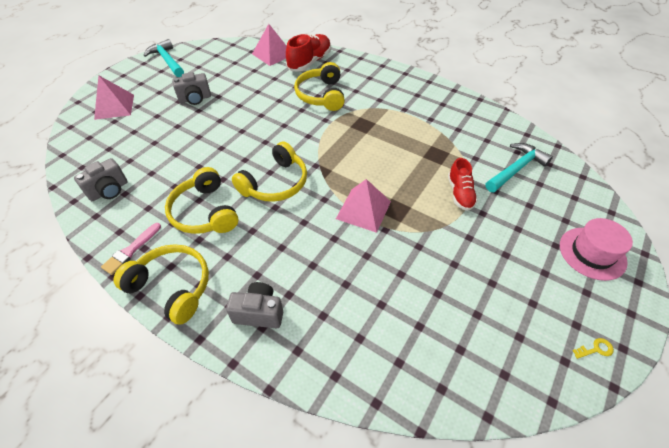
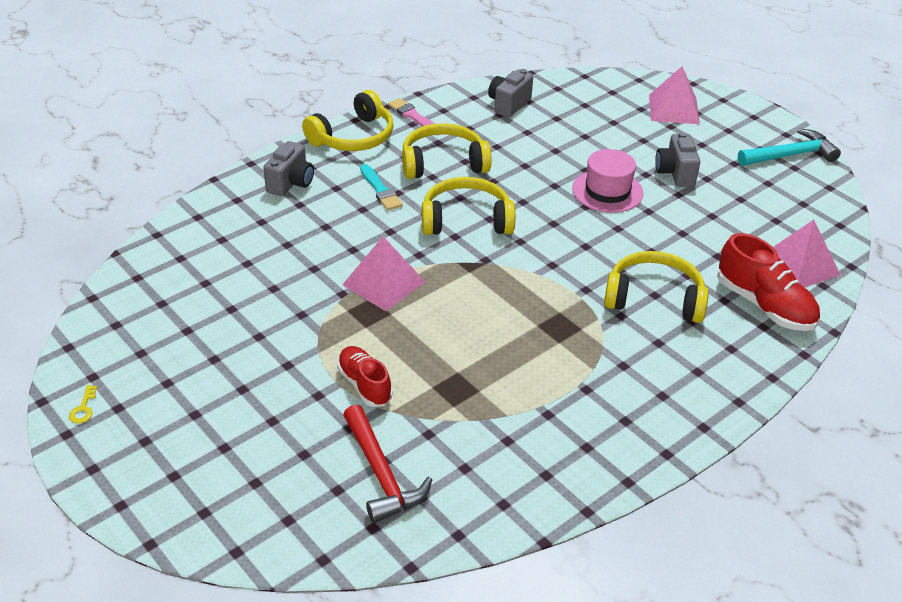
camera: 105 degrees right, 10 degrees down
(109, 190) = (508, 104): grey camera -> grey camera turned 60 degrees clockwise
(252, 242) = (380, 190): none -> turquoise brush
(275, 183) = (466, 220): yellow headphones -> yellow headphones turned 120 degrees clockwise
(460, 193) = (364, 385): red shoe -> red shoe turned 45 degrees clockwise
(516, 169) = (381, 474): turquoise hammer -> red hammer
(592, 253) = (188, 480): pink hat -> pink hat (607, 191)

